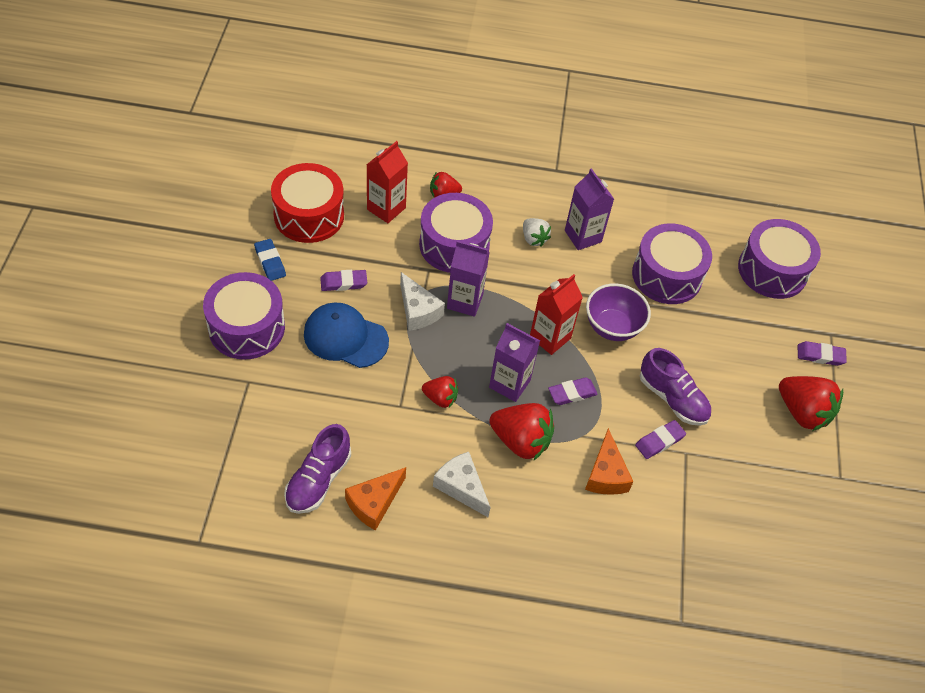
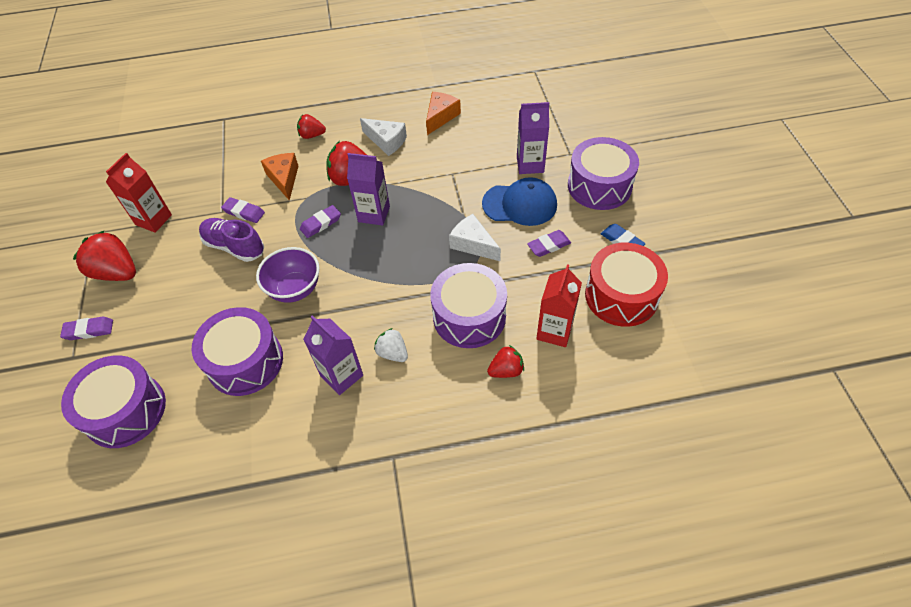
camera: 170 degrees right, 0 degrees up
(318, 480) = (483, 117): purple shoe -> none
(440, 398) = (424, 187): red strawberry -> red strawberry (312, 135)
(465, 301) = (436, 266): purple carton -> purple carton (530, 164)
(550, 337) = (350, 261): red carton -> red carton (153, 220)
(659, 441) = (244, 212): purple eraser -> purple eraser turned 75 degrees clockwise

